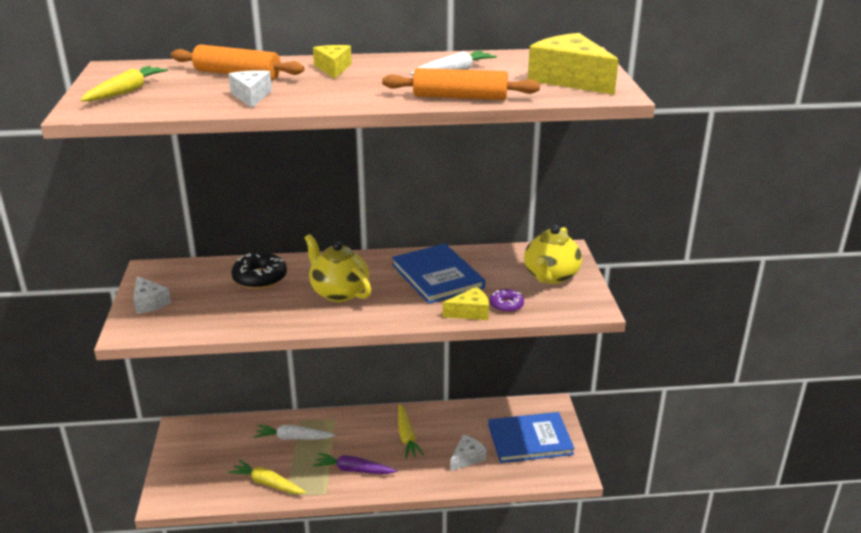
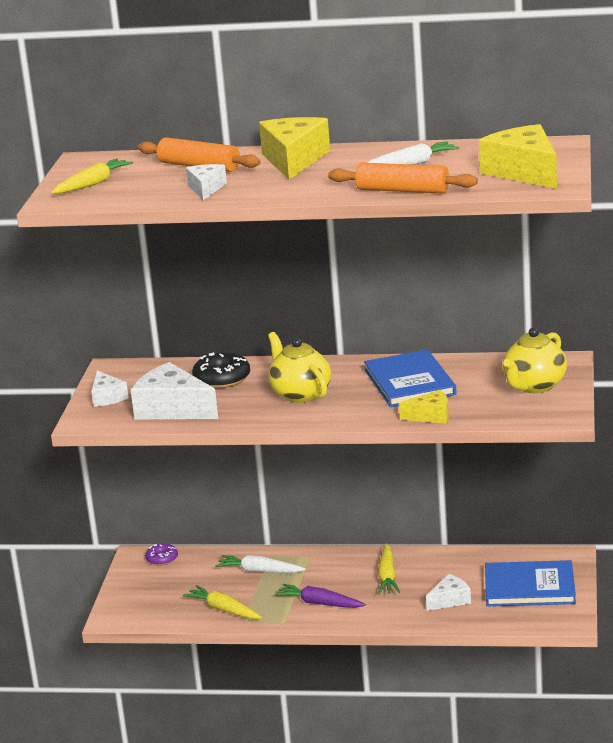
camera: 15 degrees right, 5 degrees down
(217, 314) = (172, 409): none -> white cheese
(333, 68) = (293, 160): yellow cheese -> yellow cheese, size x1.81
(506, 305) = (472, 411): purple donut -> purple donut (162, 559)

